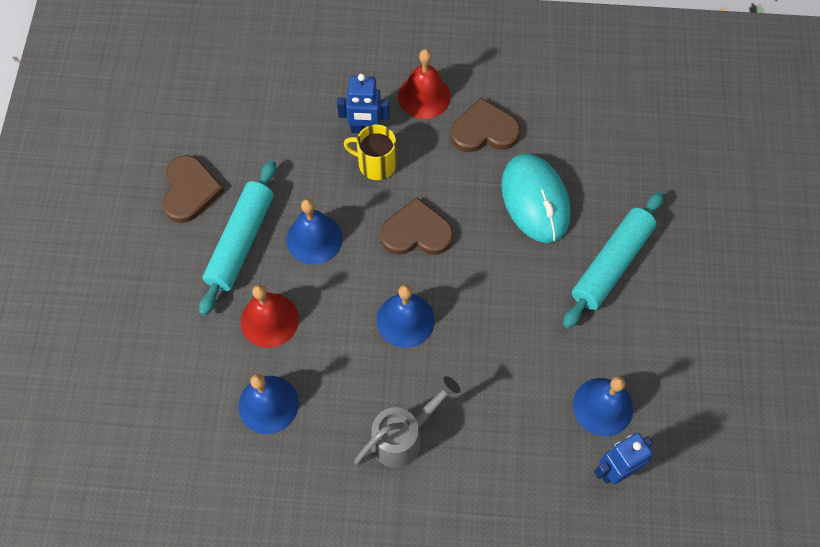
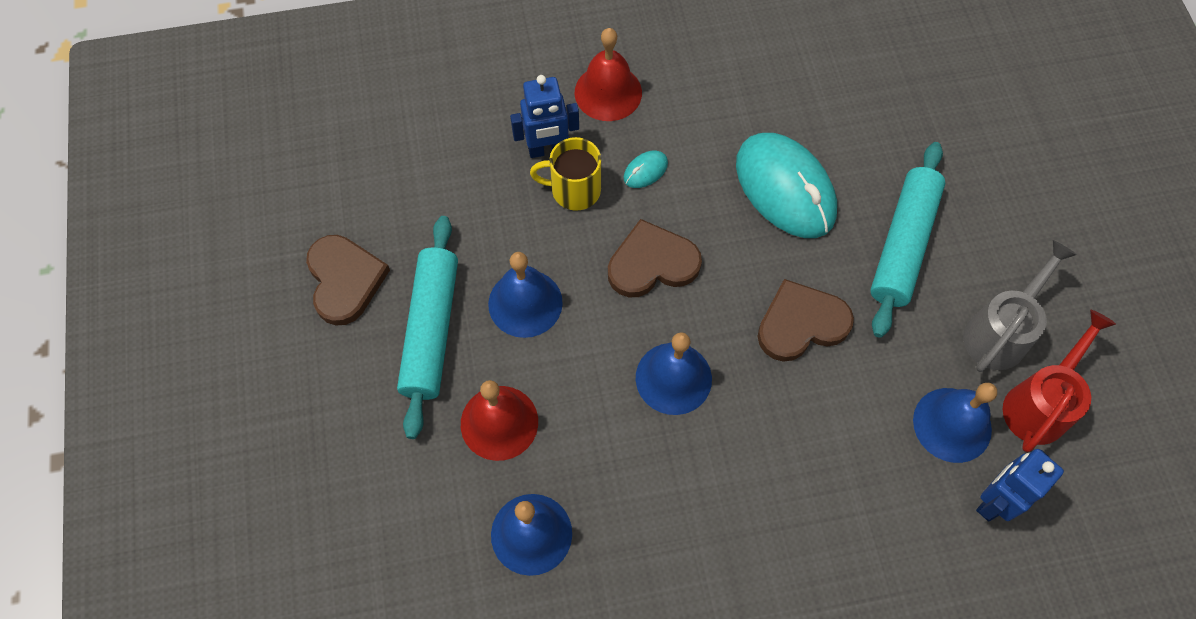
camera: 15 degrees left, 0 degrees up
(403, 437) = (718, 530): grey watering can -> grey watering can (1000, 332)
(433, 162) = (645, 171): none -> turquoise mouse
(484, 130) = (695, 117): brown heart -> brown heart (801, 323)
(675, 409) = (1039, 404): none -> red watering can

